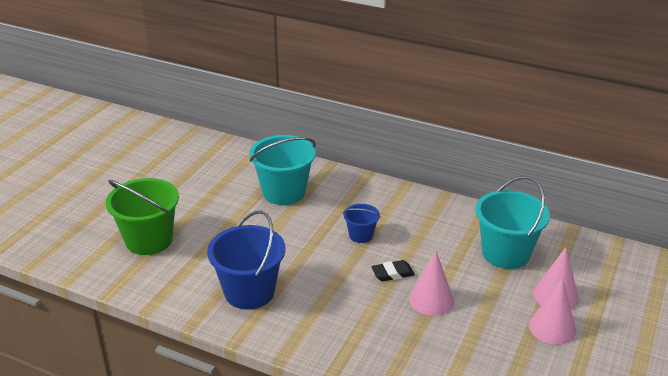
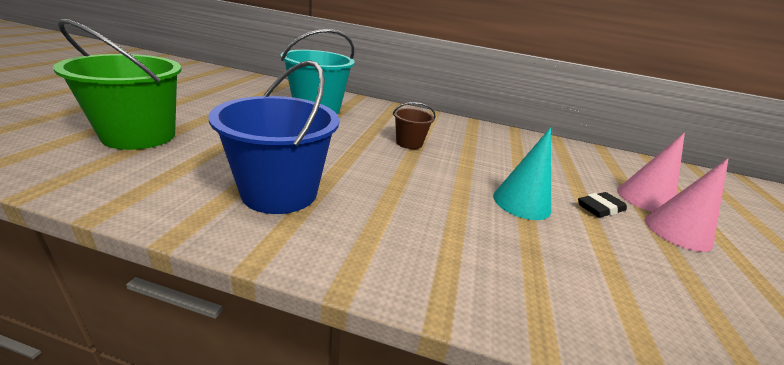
camera: 15 degrees left, 5 degrees down
(361, 235) = (409, 143): blue bucket -> brown bucket
(392, 273) = (461, 176): black eraser -> black eraser (600, 208)
(431, 300) = (521, 202): pink cone -> turquoise cone
(506, 253) = (562, 162): turquoise bucket -> none

